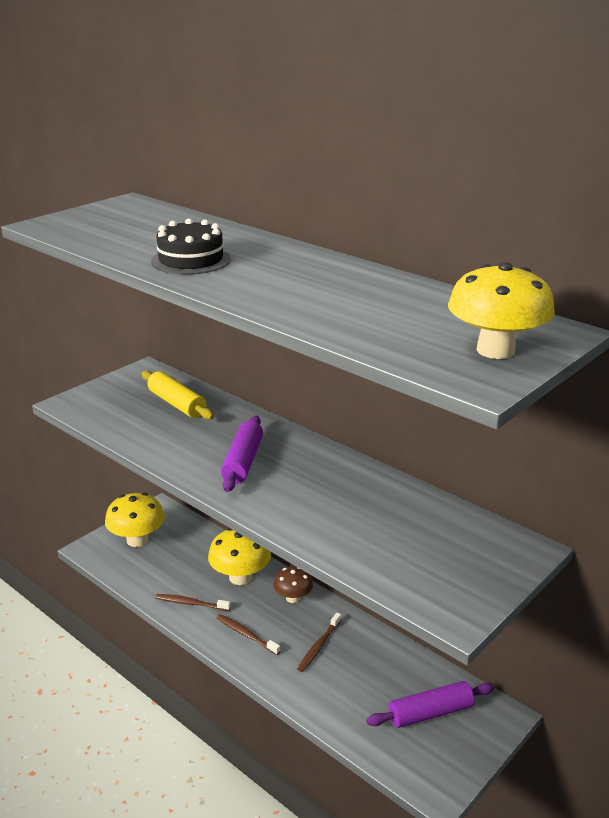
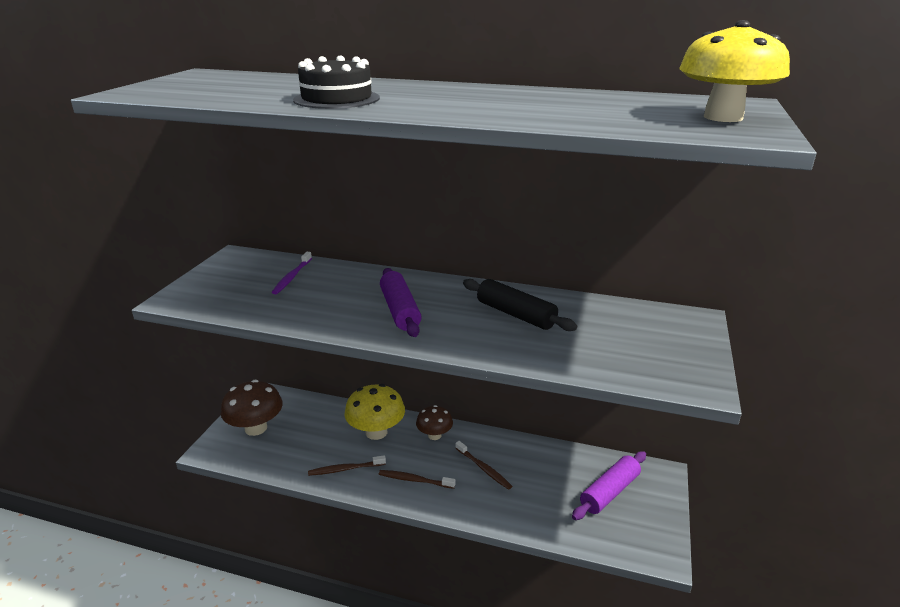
camera: 25 degrees left, 0 degrees up
(137, 540) = (256, 428): yellow mushroom -> brown mushroom
(177, 404) = (292, 277): yellow rolling pin -> purple toothbrush
(318, 646) = (484, 469): brown toothbrush -> brown toothbrush turned 45 degrees counterclockwise
(346, 494) = (516, 314): none -> black rolling pin

